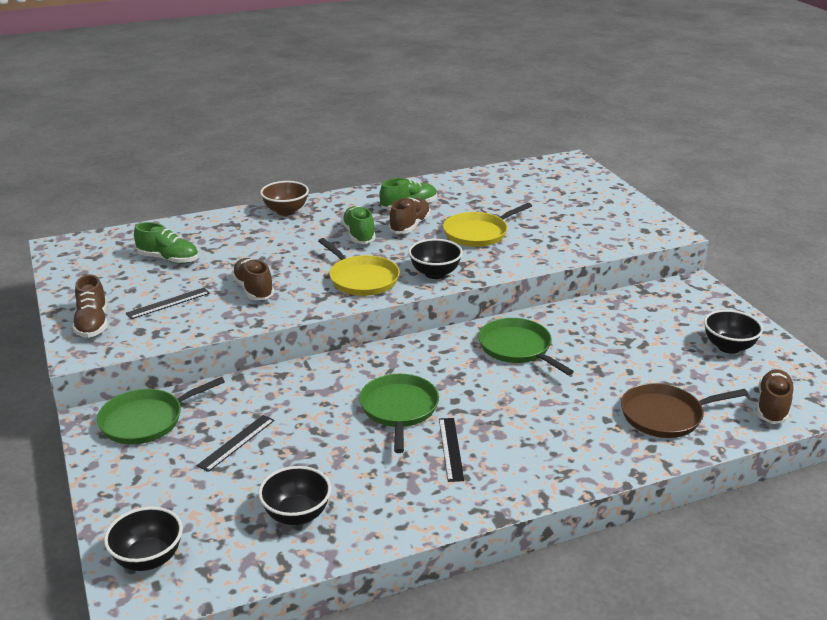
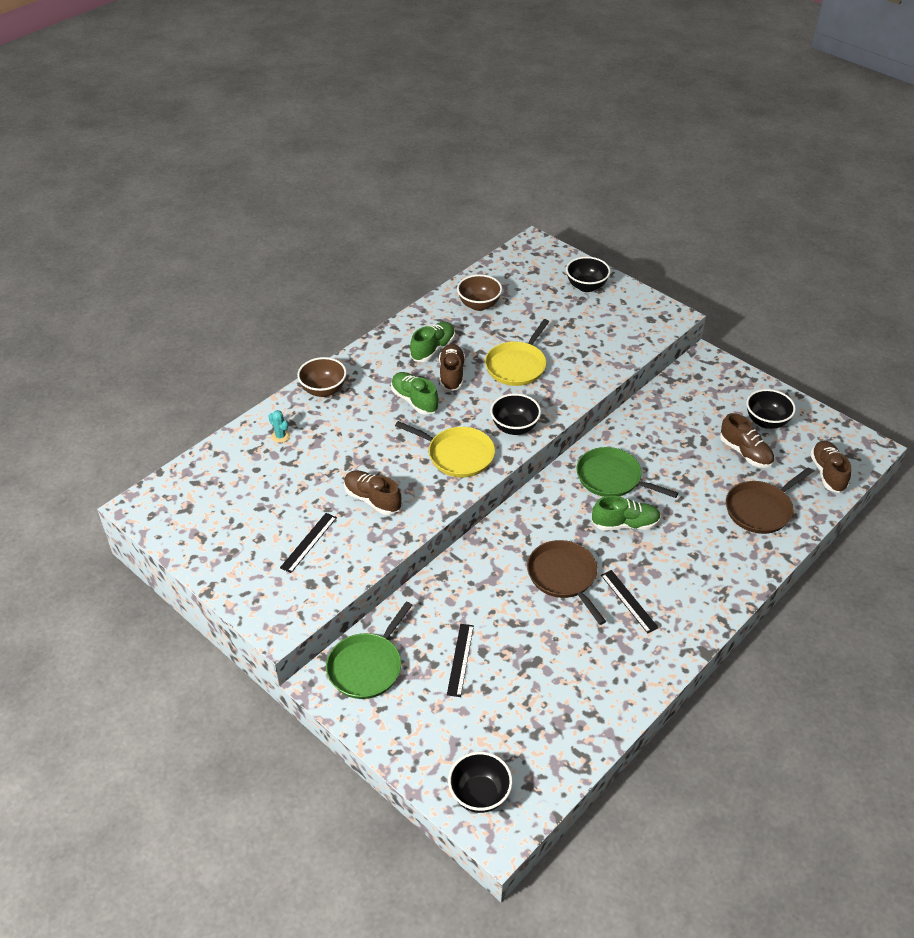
camera: 25 degrees left, 15 degrees up
(92, 323) = (259, 590): brown shoe -> brown shoe (745, 453)
(168, 259) = (262, 488): green shoe -> green shoe (625, 524)
(219, 231) = (280, 436): none -> turquoise cactus
(297, 515) = (559, 709): black bowl -> black bowl (586, 286)
(399, 409) = (563, 577): green pan -> brown pan
(480, 188) = (479, 305): none -> brown bowl

